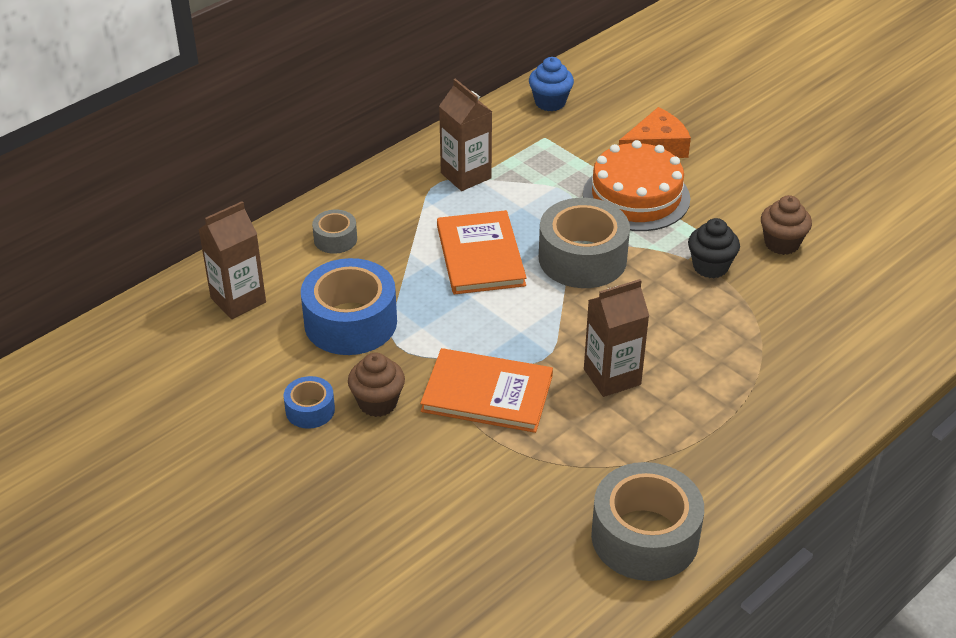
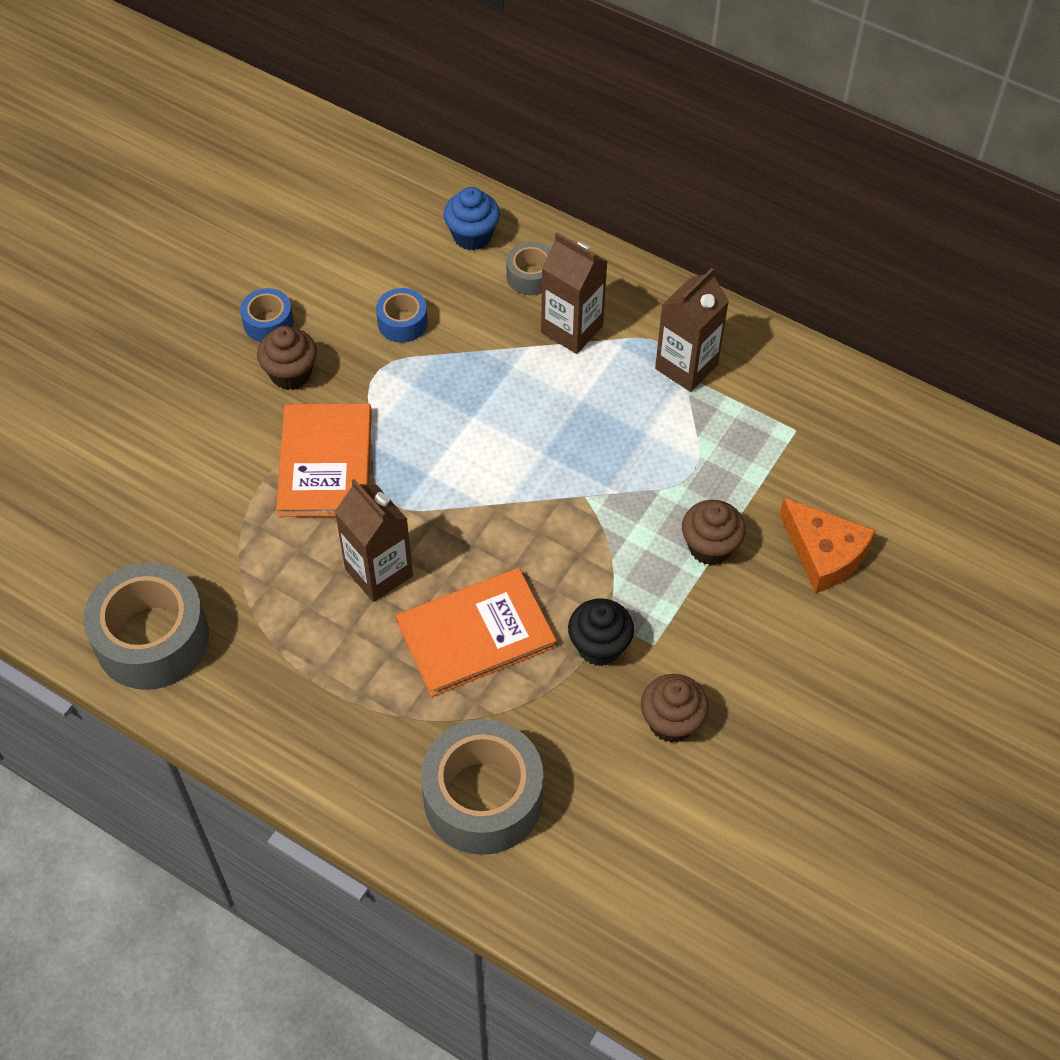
camera: 75 degrees right, 15 degrees up
(238, 300) = (410, 223): brown carton -> brown carton (572, 329)
(350, 322) = (402, 322): blue tape -> blue tape, size x0.50
(480, 255) = (545, 411): orange book -> orange book (476, 634)
(550, 102) = (872, 422): blue cupcake -> blue cupcake (472, 236)
(582, 258) = (572, 510): grey tape -> grey tape (483, 798)
(636, 197) = (710, 547): orange cake -> brown cupcake

